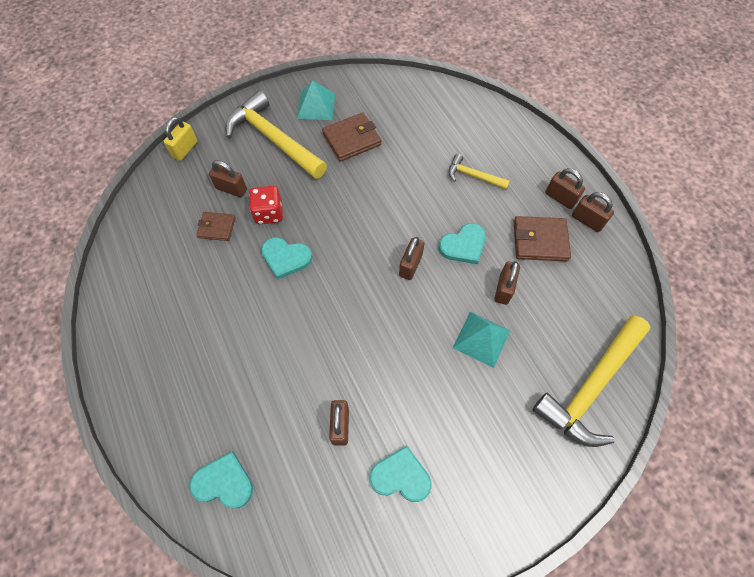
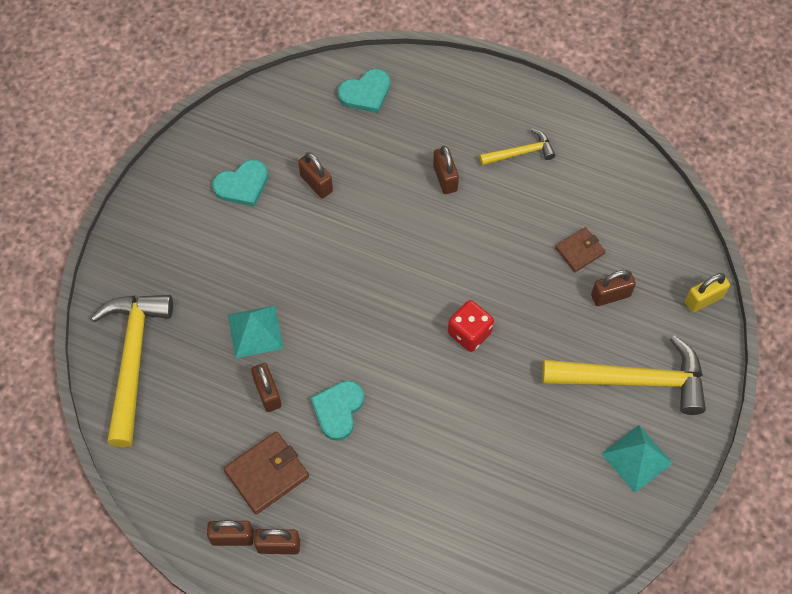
camera: 140 degrees right, 0 degrees up
(185, 149) = (703, 299): yellow padlock -> yellow padlock turned 75 degrees clockwise
(269, 213) = (549, 300): red dice -> red dice (469, 333)
(286, 258) = (489, 272): turquoise heart -> none
(352, 139) = (555, 445): brown wallet -> none
(410, 265) = (371, 351): brown padlock -> brown padlock (445, 178)
(473, 176) = (390, 501): yellow hammer -> yellow hammer (521, 152)

